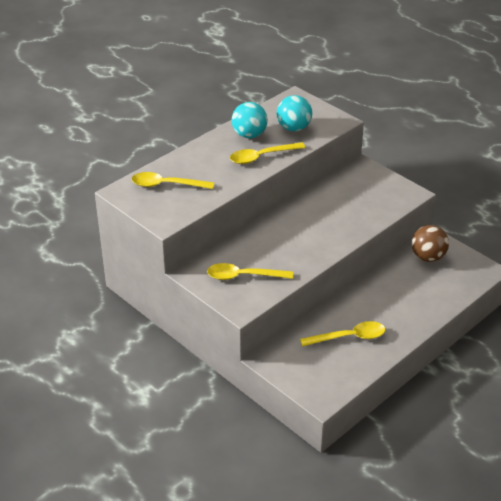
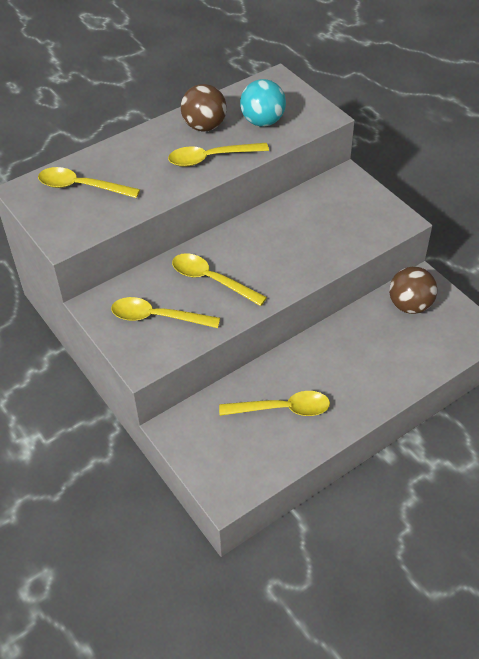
camera: 10 degrees right, 10 degrees up
(249, 135) = (204, 126): turquoise ball -> brown ball
(278, 247) = (211, 280): none -> yellow spoon

